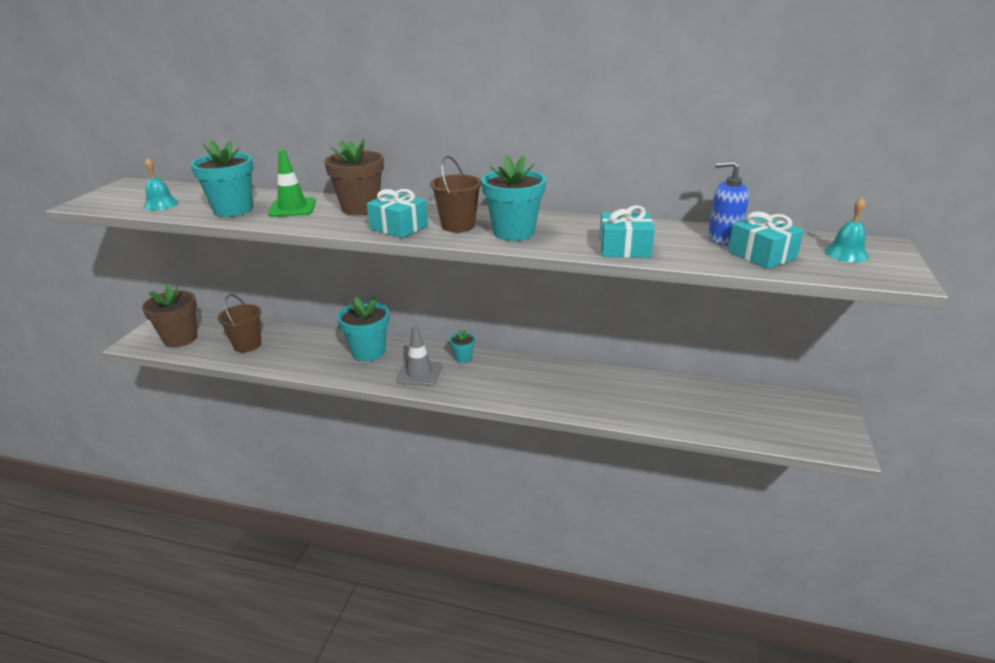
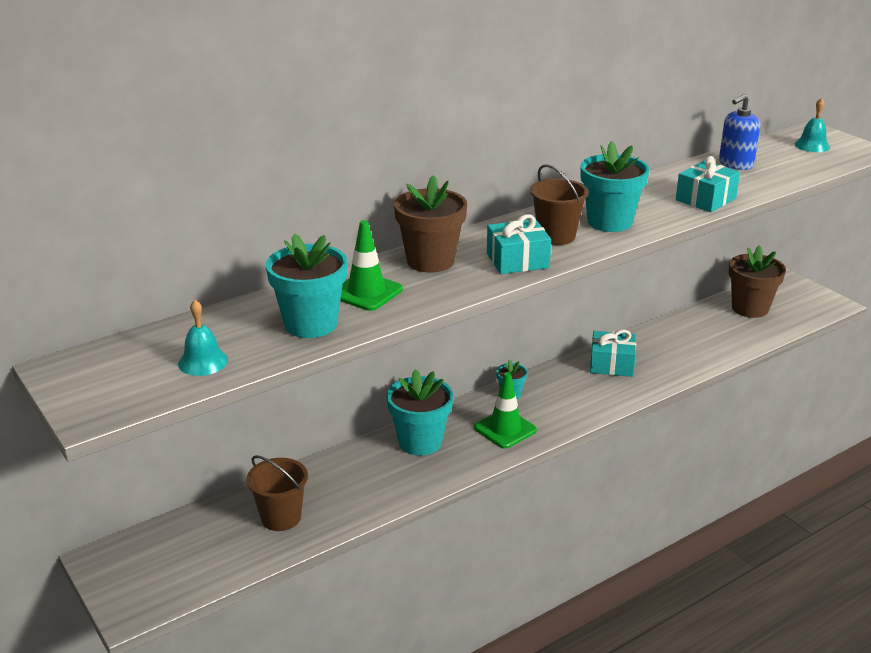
camera: 50 degrees left, 0 degrees up
(180, 338) = (181, 566): brown flower pot -> brown flower pot (750, 308)
(419, 373) = (505, 429): grey traffic cone -> green traffic cone
(762, 255) = (780, 167): turquoise gift -> turquoise gift (611, 364)

